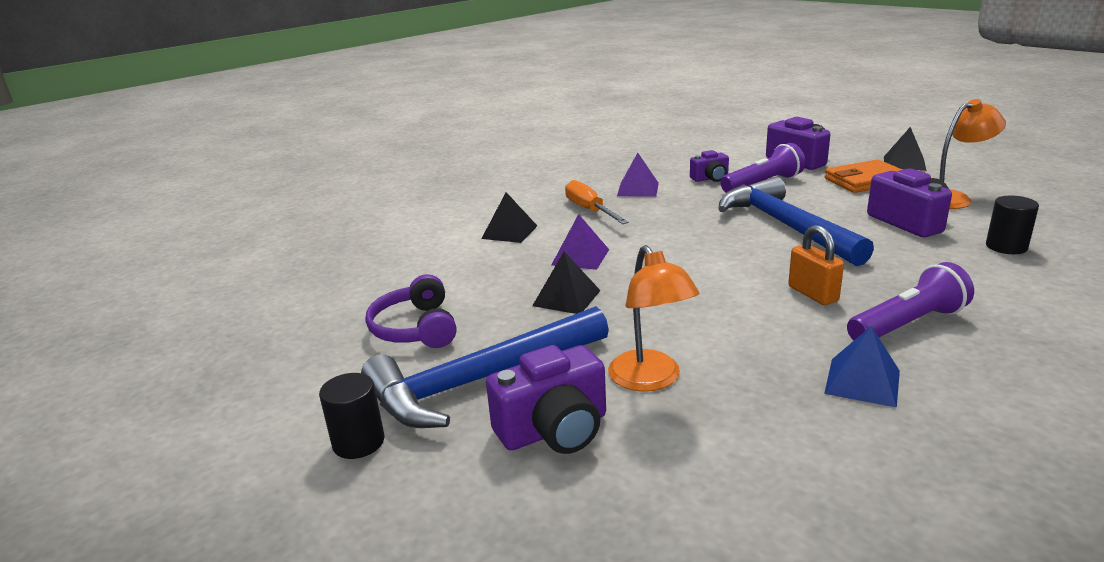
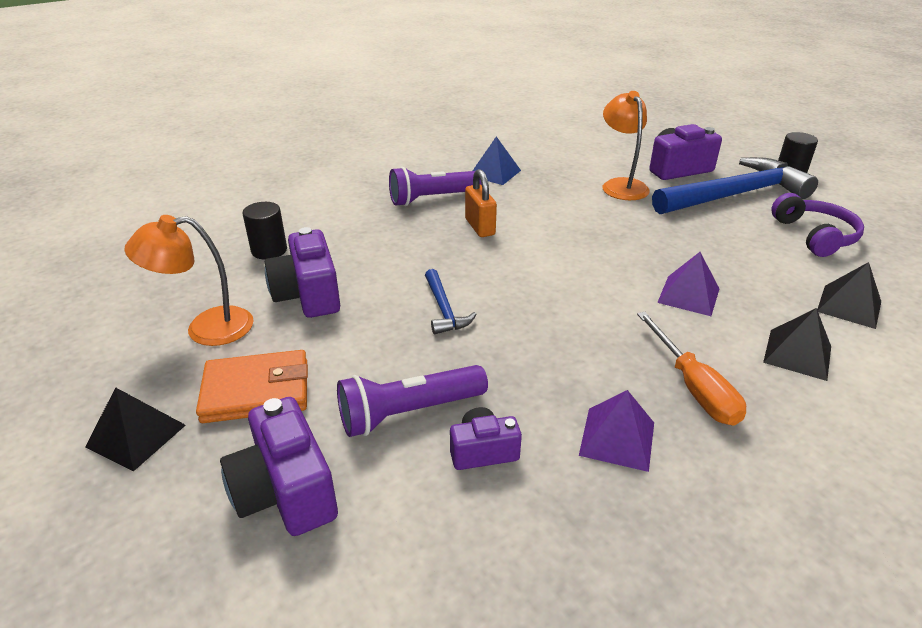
camera: 175 degrees left, 10 degrees up
(566, 298) = (691, 248): black pyramid -> black pyramid (849, 306)
(785, 226) = (444, 309): blue hammer -> blue hammer, size x0.45

